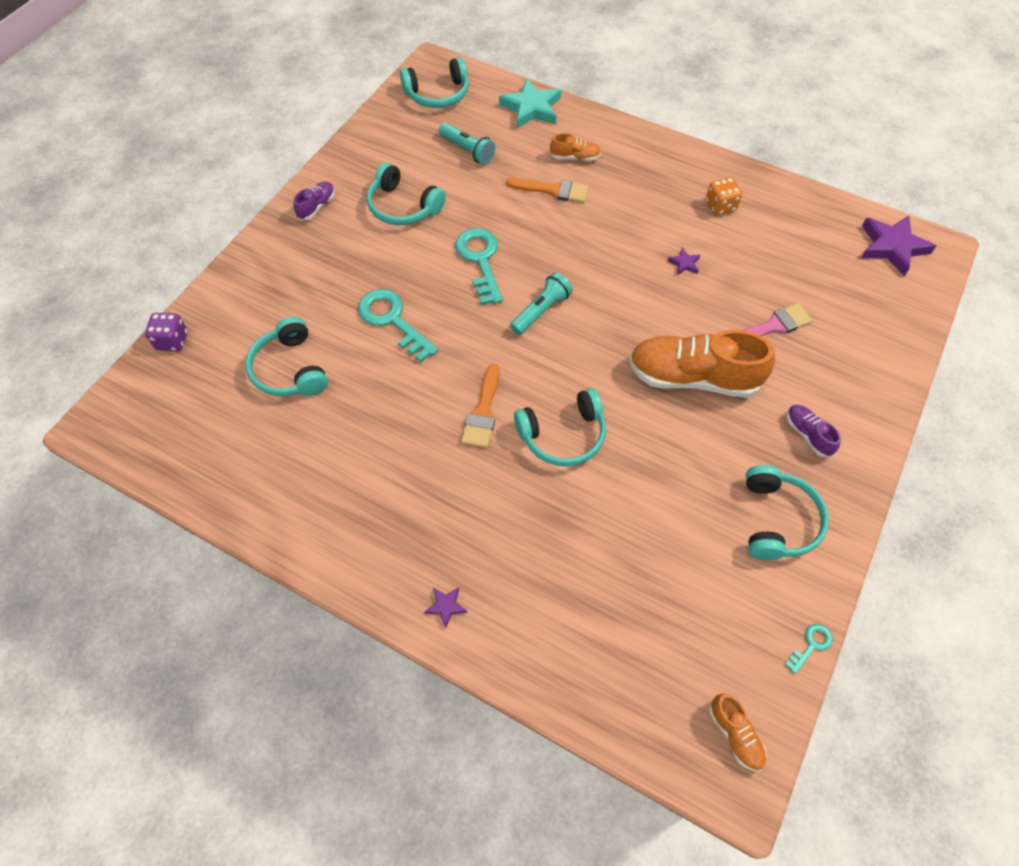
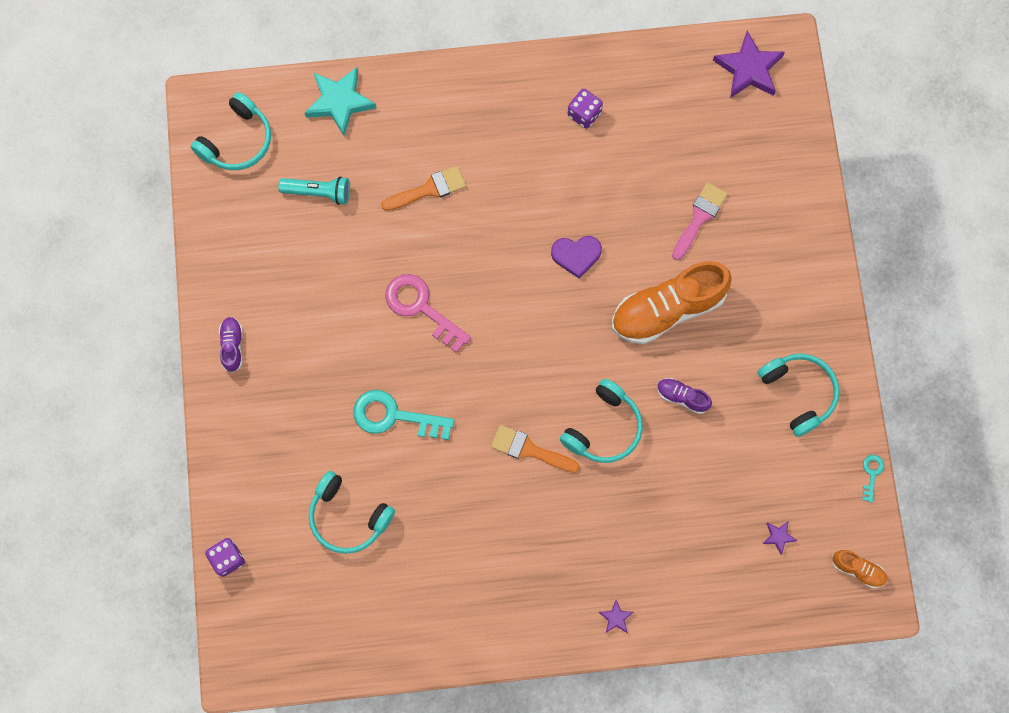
camera: 35 degrees left, 15 degrees up
(403, 207) = (310, 295): turquoise headphones -> none
(480, 260) = (421, 308): turquoise key -> pink key
(483, 412) = (529, 449): orange brush -> orange brush turned 135 degrees clockwise
(541, 311) = (508, 325): turquoise flashlight -> none
(575, 157) = (422, 138): orange shoe -> none
(639, 294) = (576, 255): none -> purple heart
(684, 263) = (592, 198): purple star -> purple star (778, 537)
(720, 206) = (584, 114): orange dice -> purple dice
(808, 434) = (780, 304): purple shoe -> purple shoe (682, 397)

